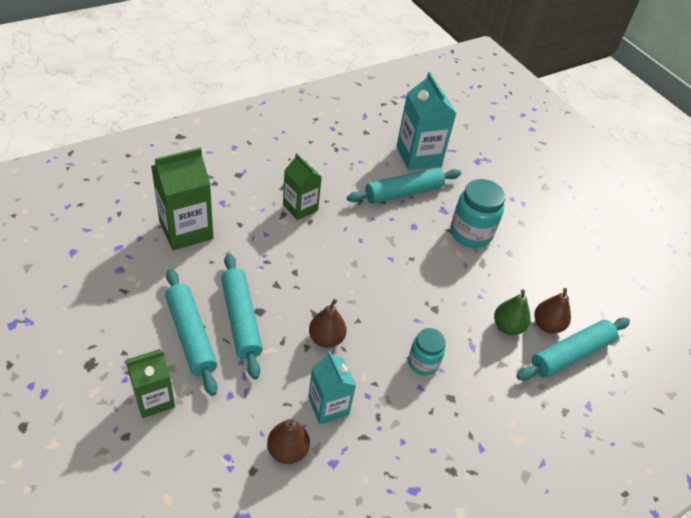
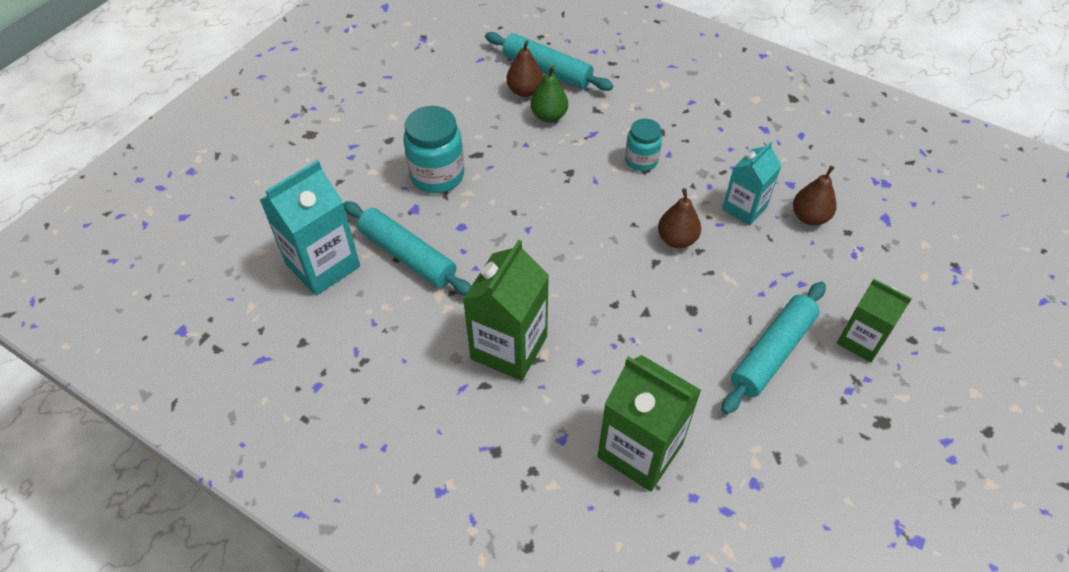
camera: 110 degrees left, 5 degrees up
(241, 319) = (716, 320): turquoise rolling pin -> none
(300, 207) = (509, 347): green carton -> green carton, size x1.55

